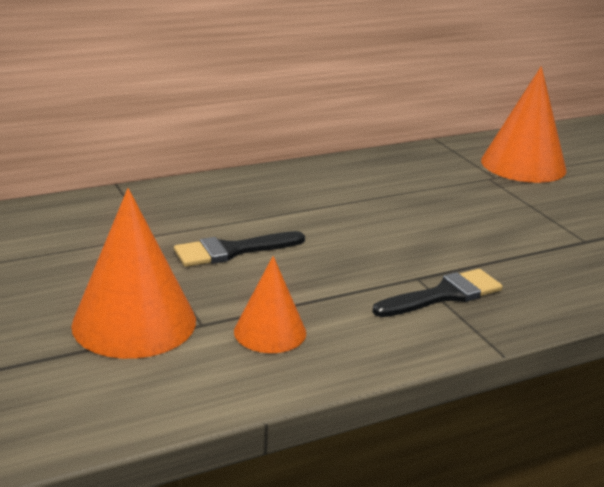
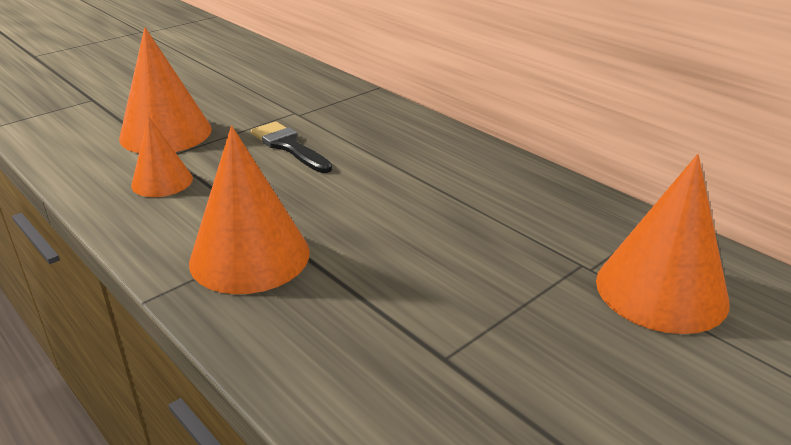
camera: 75 degrees right, 5 degrees up
(443, 295) = (250, 256): black brush -> orange cone

